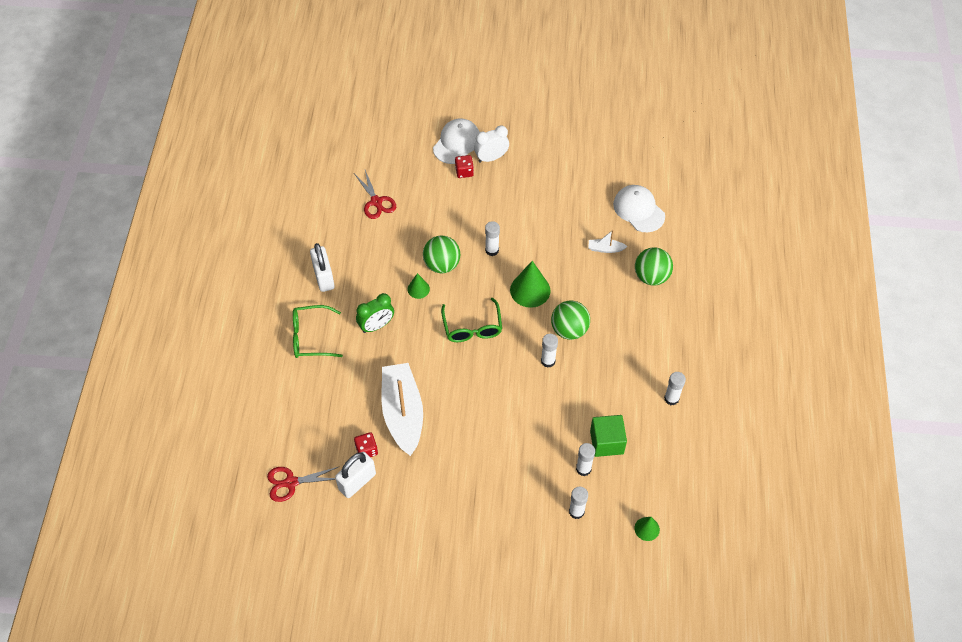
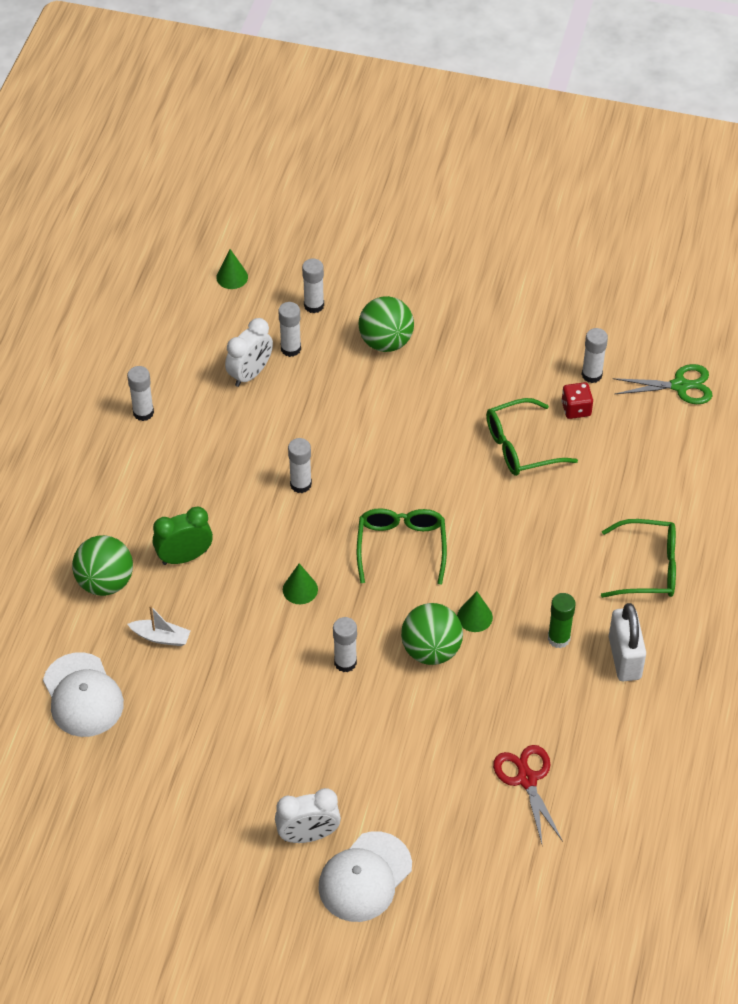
camera: 170 degrees left, 5 degrees down
(291, 482) = (680, 386): red scissors -> green scissors
(357, 482) = (591, 375): white padlock -> white glue stick
(365, 283) = (558, 638): none -> green glue stick
(376, 326) = (546, 570): green clock -> green clock (184, 557)
(403, 413) = (521, 446): white boat -> green glasses
(464, 172) = (362, 814): red dice -> none
(530, 290) = (300, 589): green cone -> green cone, size x0.55
(569, 330) = (257, 522): green ball -> green ball (386, 342)
(606, 442) = (250, 374): green cube -> white clock

